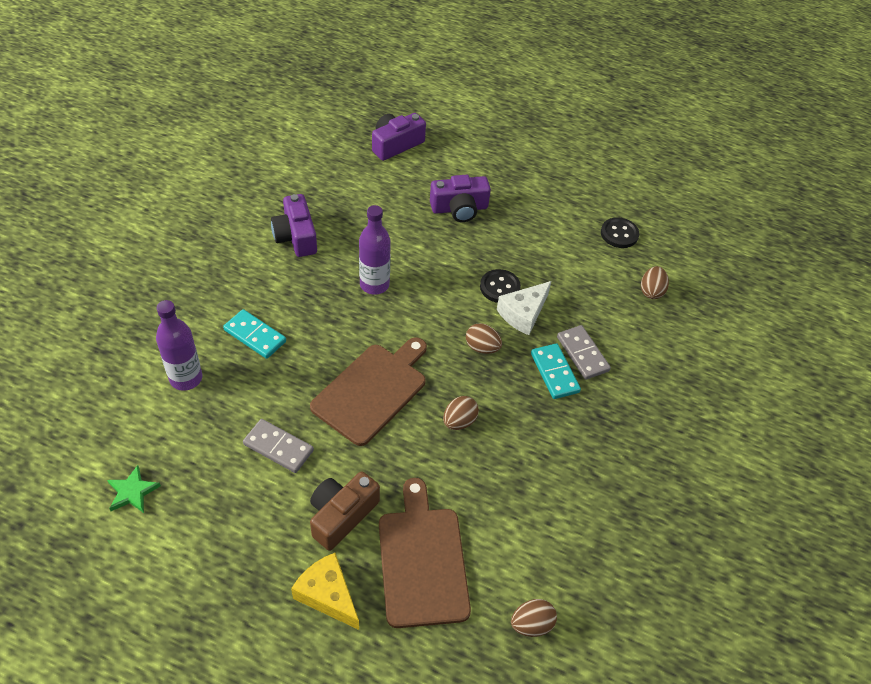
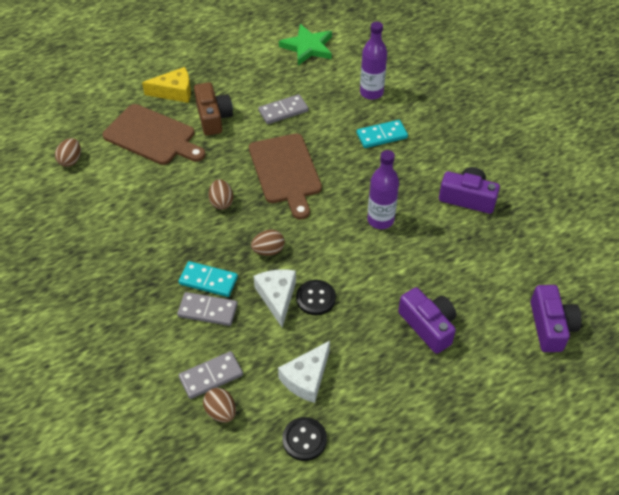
camera: 130 degrees right, 0 degrees up
(132, 492) = (308, 47): green star -> green star, size x1.68
(459, 208) = (428, 326): purple camera -> purple camera turned 120 degrees clockwise
(574, 256) = (306, 378): none -> white cheese
(633, 314) = (211, 376): none -> grey domino

